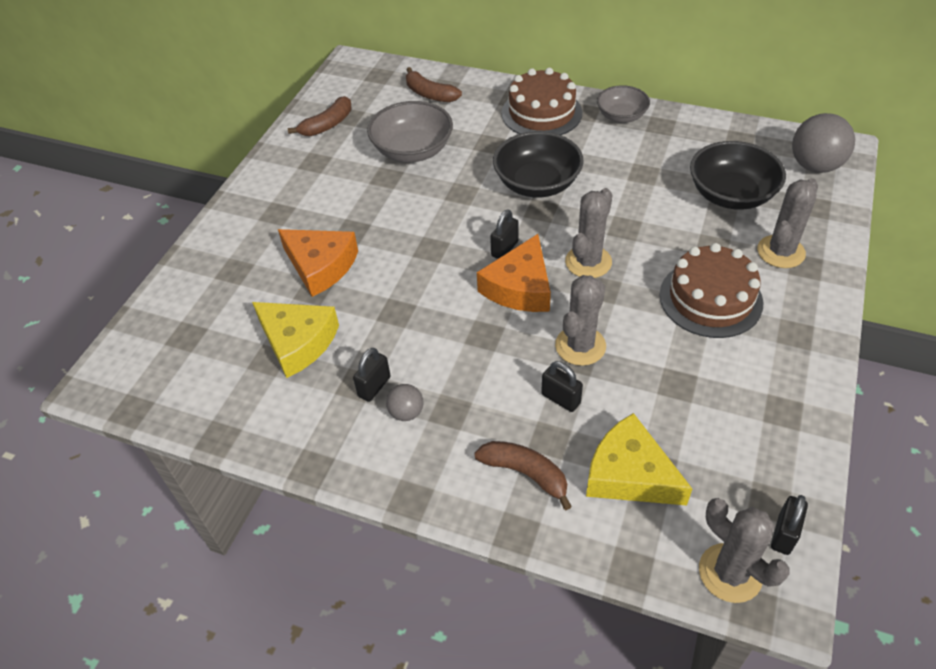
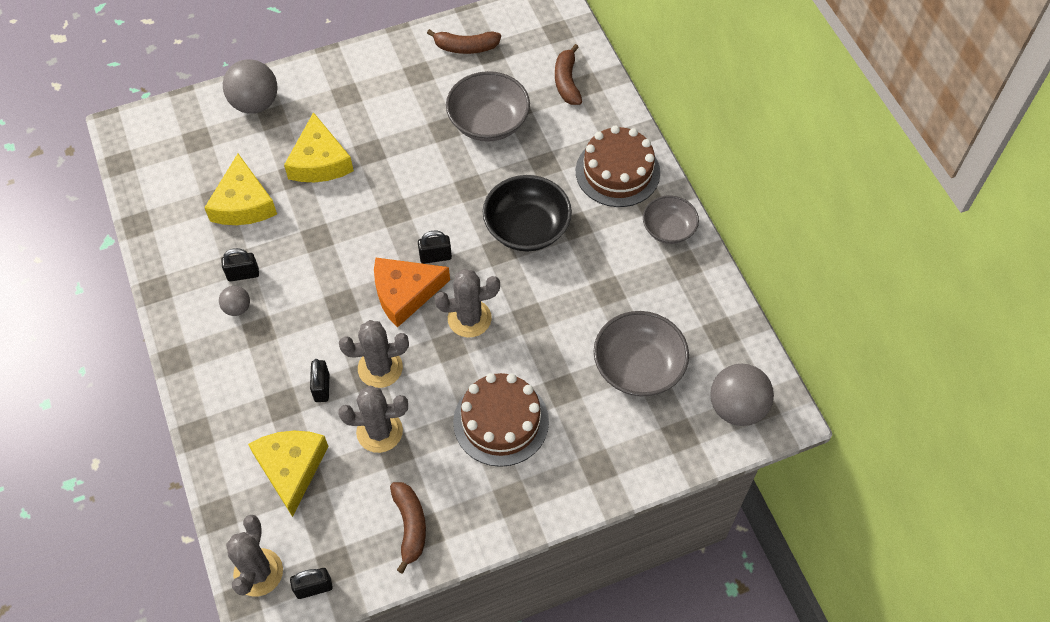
camera: 45 degrees right, 10 degrees up
(204, 274) = (255, 103): none -> grey ball
(320, 266) = (320, 161): orange cheese -> yellow cheese
(526, 473) = (244, 409): brown banana -> brown banana (410, 526)
(731, 195) = (638, 367): black bowl -> grey bowl
(780, 252) = (598, 440): grey cactus -> grey cactus (379, 431)

